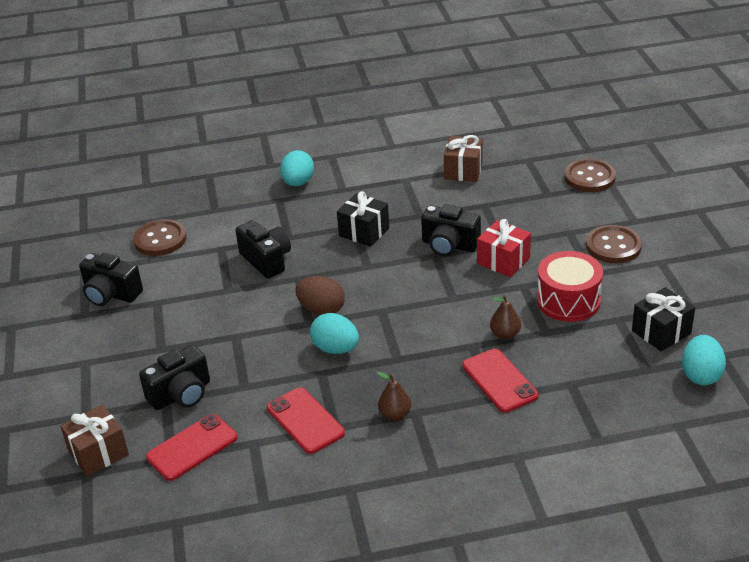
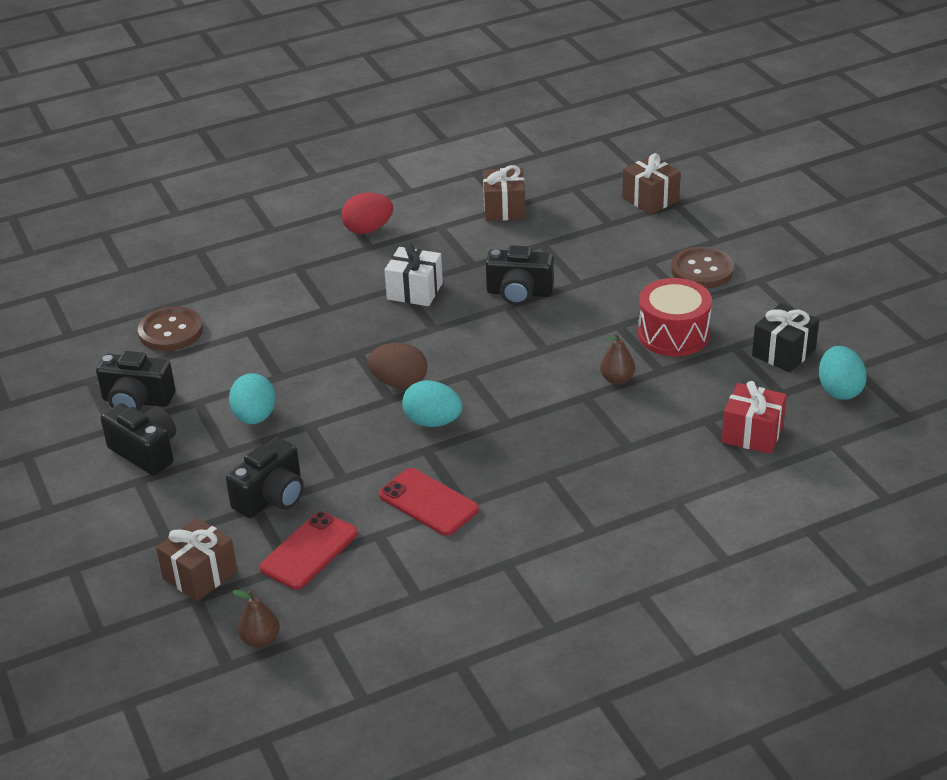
camera: 15 degrees left, 0 degrees up
(266, 260) = (311, 337): black camera -> black camera (146, 452)
(298, 183) = (313, 245): turquoise egg -> turquoise egg (254, 417)
(346, 174) = (368, 229): none -> red egg
(364, 232) = (414, 291): black gift -> white gift
(395, 415) = (527, 480): brown pear -> brown pear (260, 639)
(499, 381) = (628, 428): red phone -> none
(503, 261) = (586, 302): red gift -> red gift (752, 434)
(589, 177) = (650, 199): brown button -> brown gift

